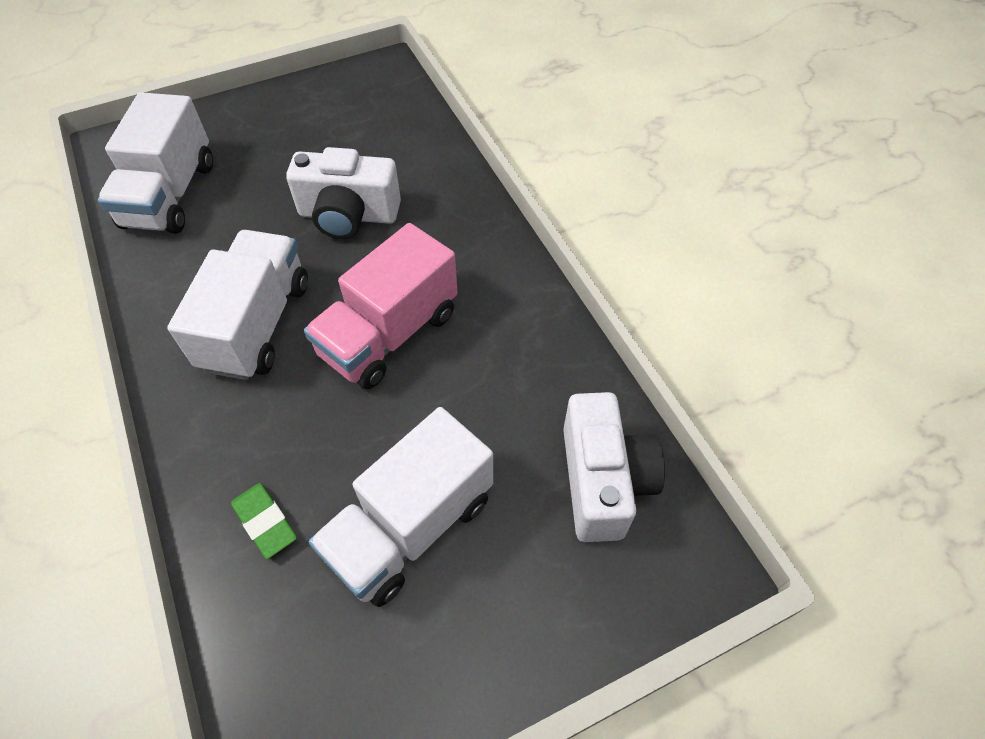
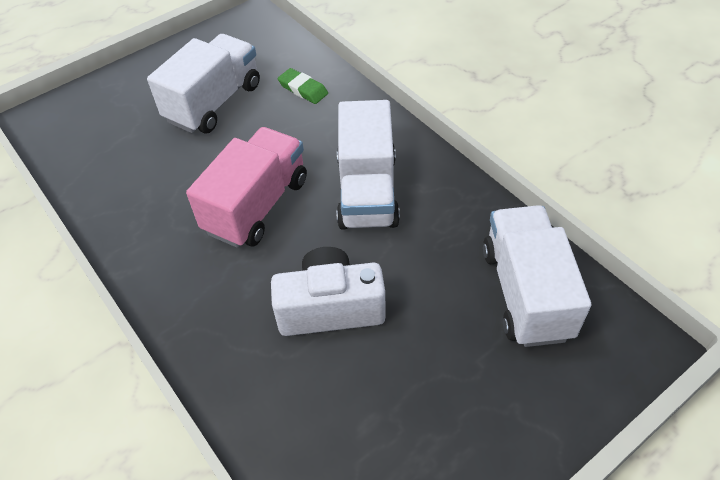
camera: 170 degrees right, 5 degrees down
(603, 481) = (90, 145): white camera -> none

